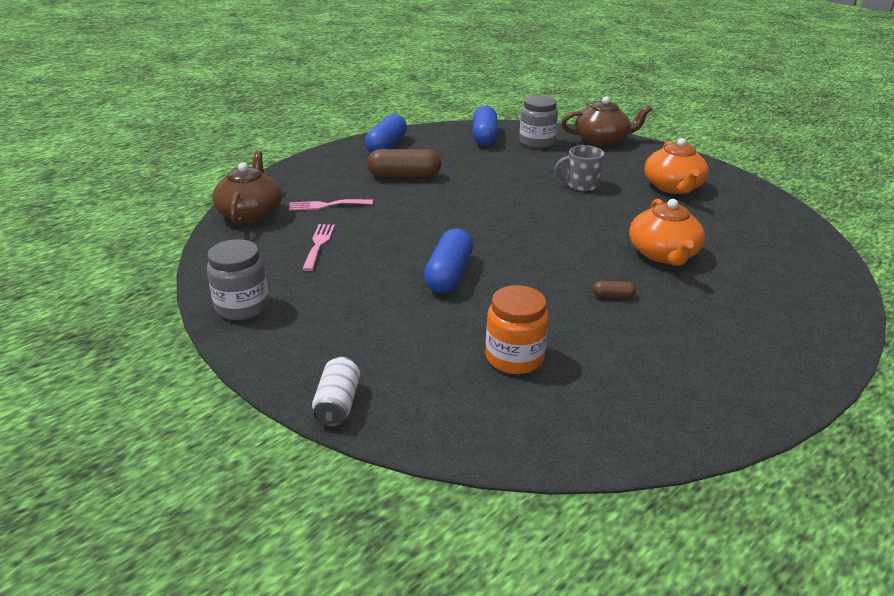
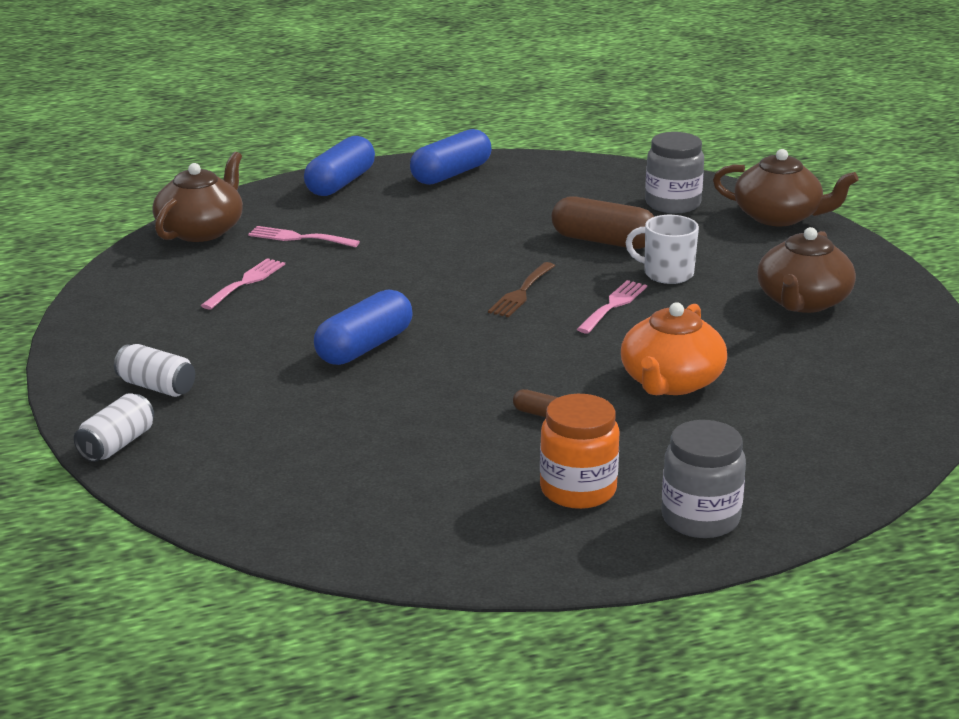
camera: 25 degrees right, 5 degrees down
(242, 307) = (104, 331): grey jar -> grey jar (700, 518)
(325, 343) = (156, 387): none -> white can
(404, 176) = (433, 218): brown capsule -> brown capsule (603, 241)
(484, 137) = (604, 183): blue capsule -> blue capsule (340, 183)
(510, 214) = (521, 292): none -> brown fork
(514, 358) = (345, 448): orange jar -> orange jar (578, 490)
(573, 211) = (613, 305): none -> pink fork
(581, 185) = (666, 273): grey mug -> white mug
(673, 187) = (802, 301): orange teapot -> brown teapot

